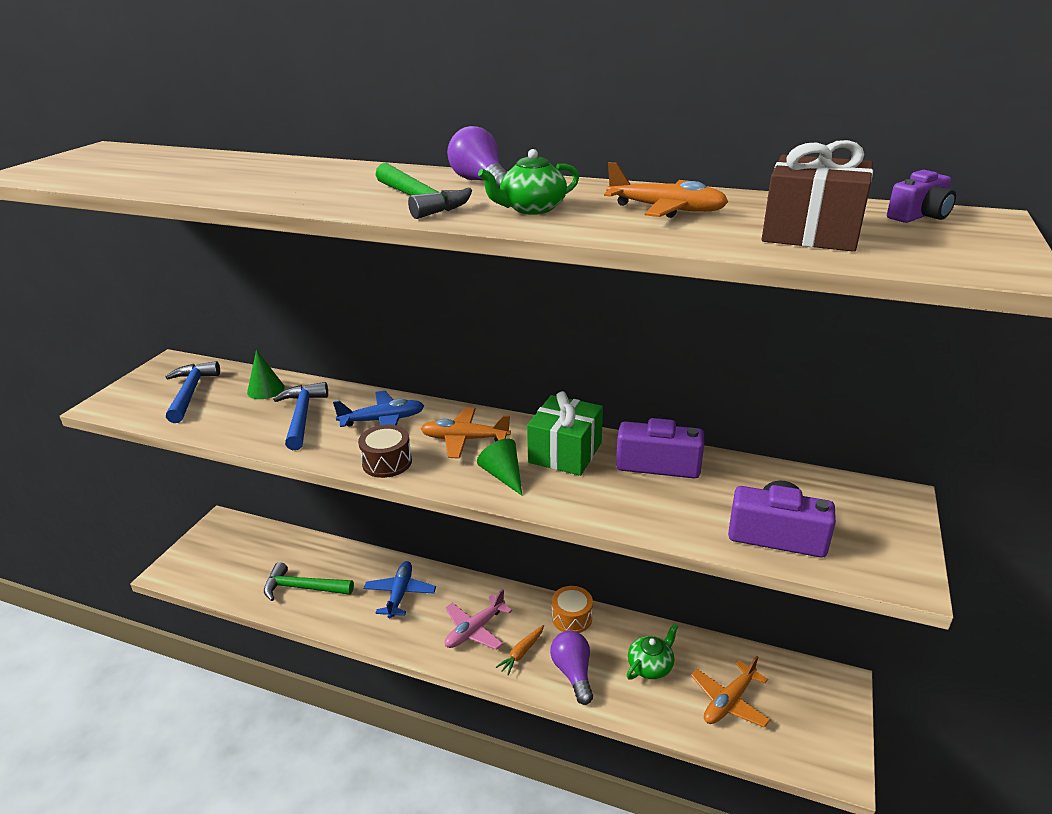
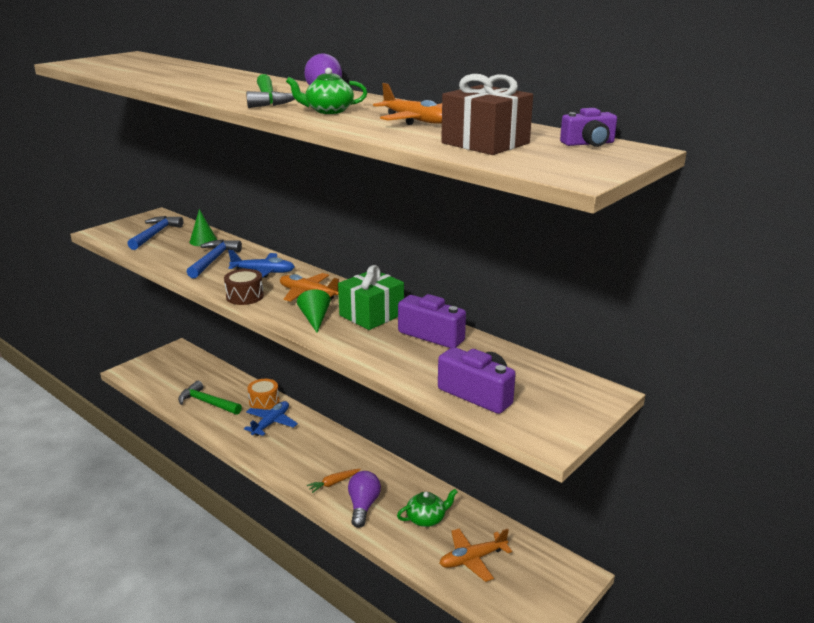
camera: 20 degrees right, 5 degrees down
(475, 630) = (309, 459): pink plane -> none
(572, 617) = (387, 471): orange drum -> orange drum (264, 401)

